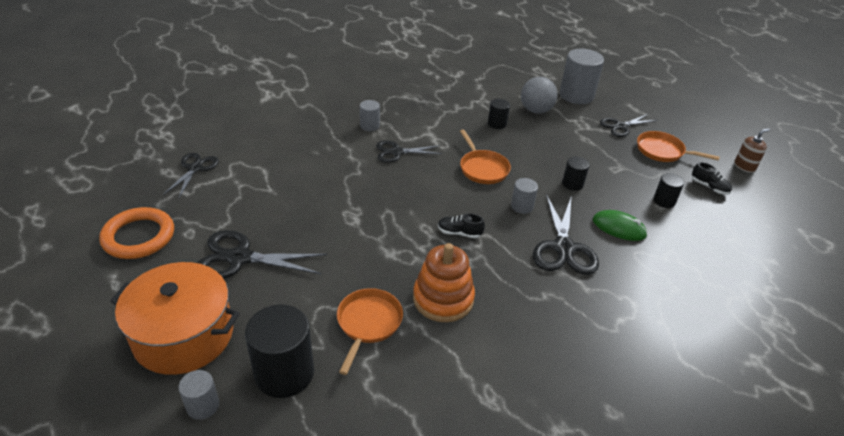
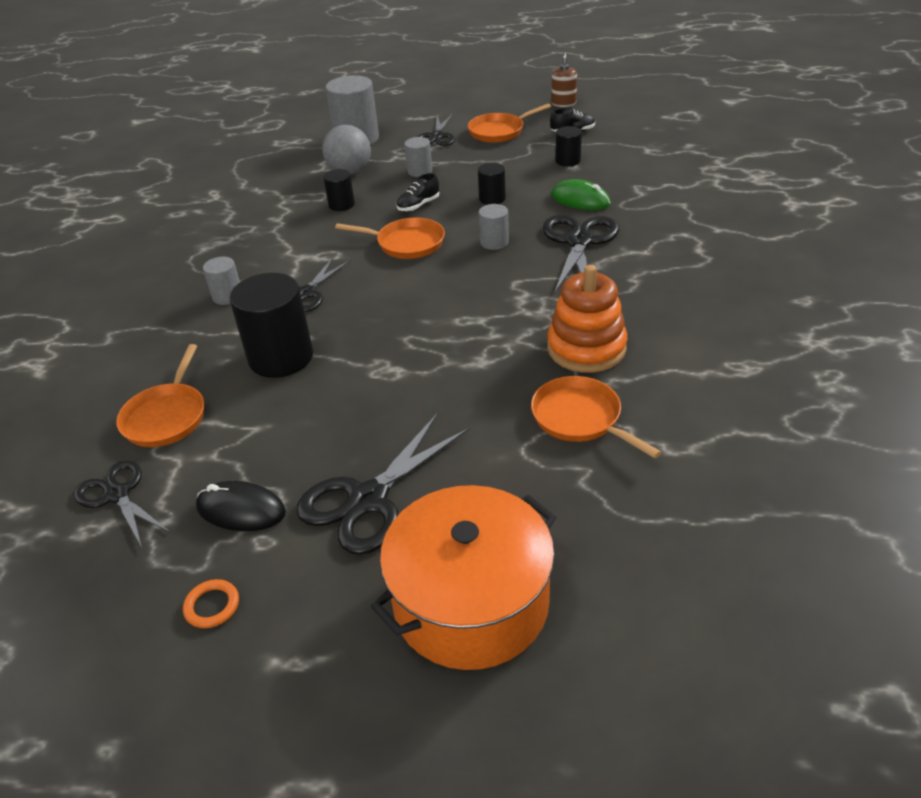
camera: 50 degrees left, 0 degrees up
(139, 237) = (212, 606): orange ring -> orange ring, size x0.44
(203, 405) = (613, 614): grey cylinder -> grey cylinder (419, 171)
(207, 214) = (241, 510): none -> black mouse
(259, 155) = (167, 416): none -> orange pan
(284, 373) = (609, 517): black cylinder -> black cylinder (281, 357)
(459, 233) = (495, 299): black shoe -> black shoe (418, 205)
(563, 248) = (579, 242): black scissors -> black scissors turned 120 degrees counterclockwise
(619, 228) = (580, 199): green mouse -> green mouse turned 60 degrees clockwise

